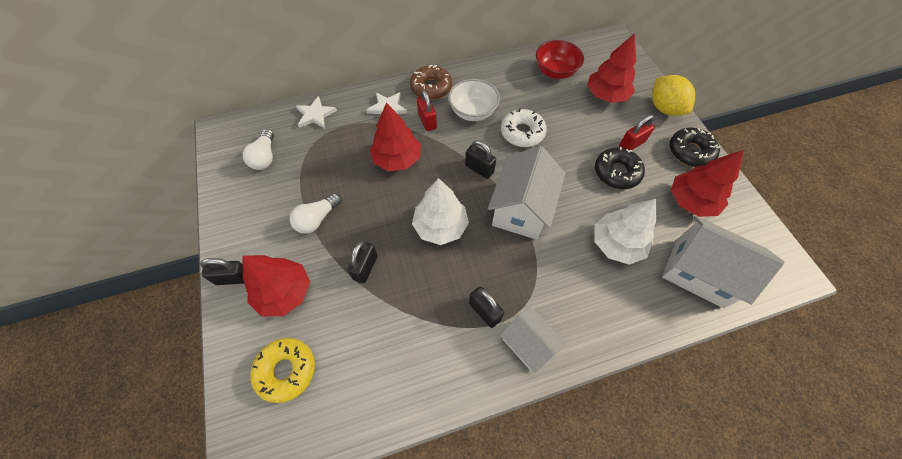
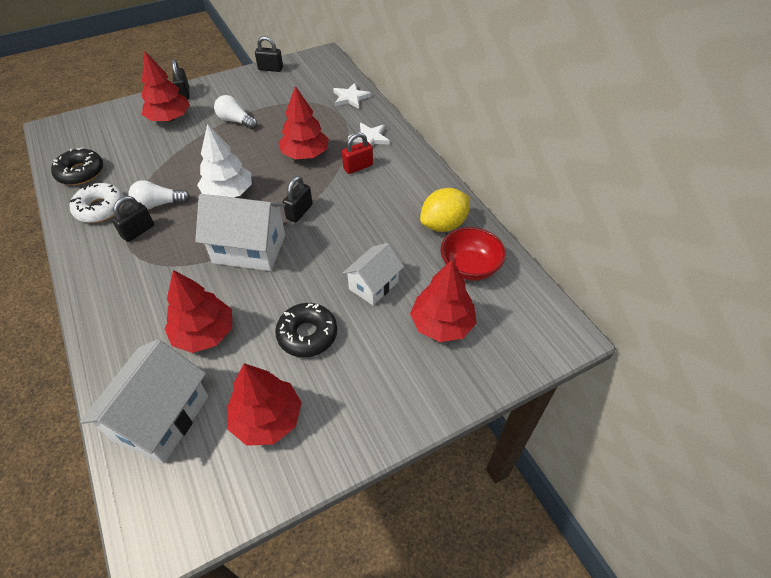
camera: 80 degrees right, 10 degrees down
(265, 157) = (298, 82): white light bulb -> white light bulb (159, 204)
(286, 370) = (108, 132): yellow donut -> none
(365, 267) = (188, 155): black padlock -> black padlock (270, 69)
(431, 88) = (407, 163): brown donut -> none
(473, 112) = (379, 199): white bowl -> none
(522, 133) = (356, 242): white donut -> white donut (100, 208)
(528, 344) = (102, 263): white house -> white house (373, 285)
(616, 244) = (204, 333): white tree -> red tree
(631, 144) = (357, 352): red padlock -> none
(664, 108) = (435, 397): yellow lemon -> yellow lemon (443, 225)
(690, 152) = (354, 426): black donut -> black donut (80, 172)

